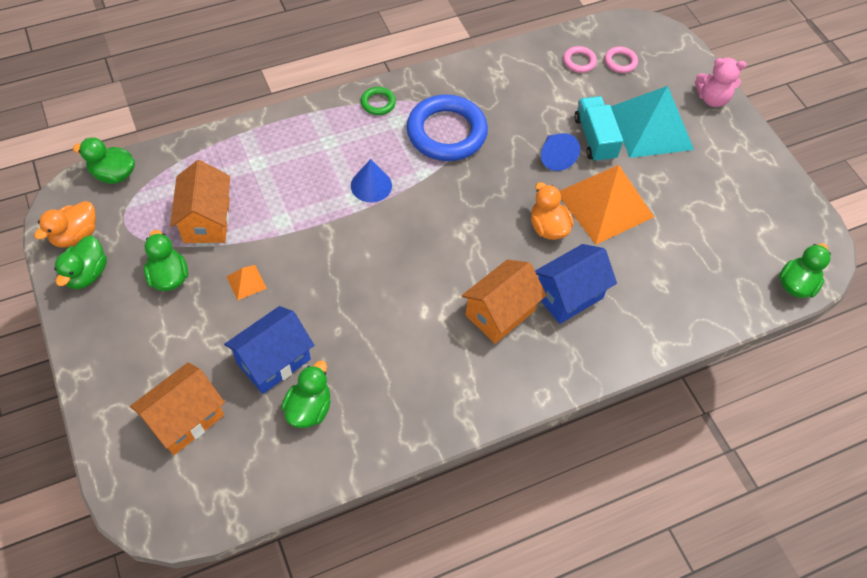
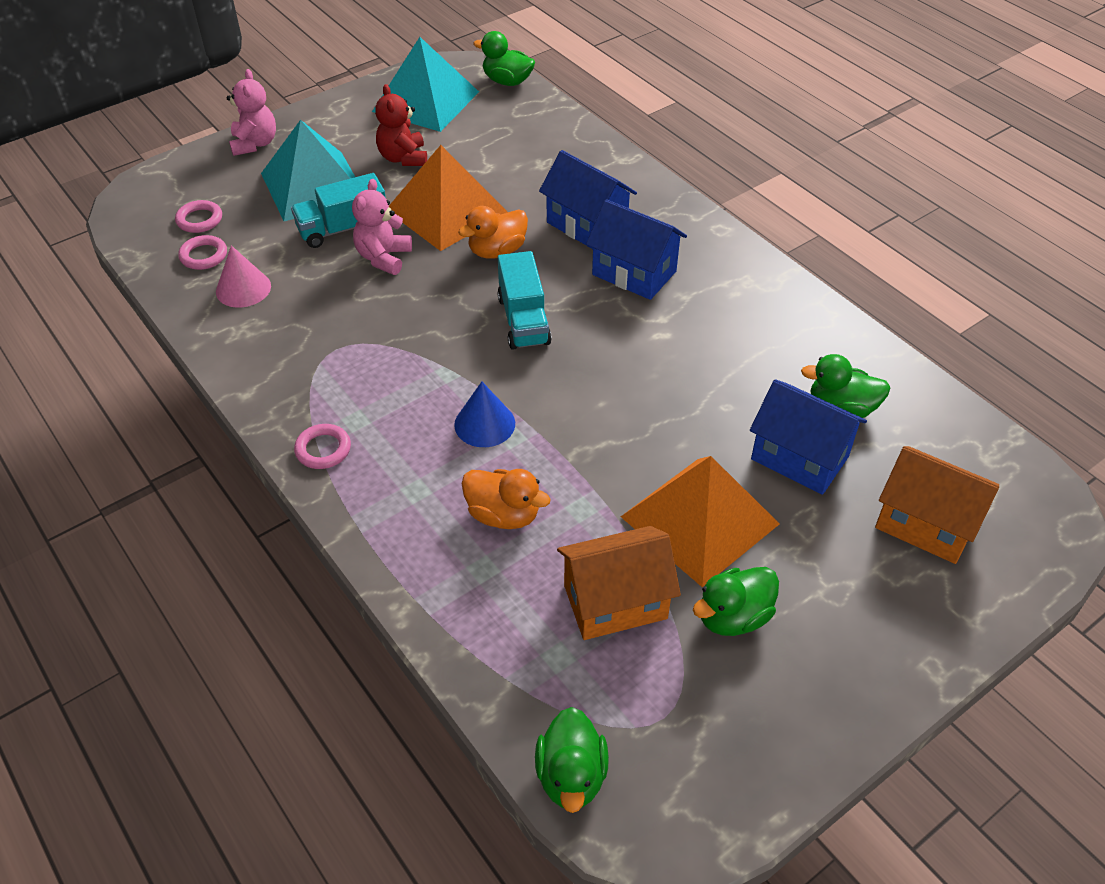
camera: 100 degrees left, 10 degrees down
(75, 235) = (716, 783): orange duck -> orange duck (503, 515)
(87, 274) = (778, 733): green duck -> none
(246, 282) = (700, 520): orange pyramid -> orange pyramid, size x2.46
(378, 103) = (323, 449): green ring -> pink ring
(446, 132) = (365, 364): blue ring -> none
(465, 227) = (523, 320): none -> turquoise truck
(500, 313) = (634, 273): orange house -> blue house
(539, 79) = (243, 288): none -> pink cone
(555, 157) = (383, 258): blue cone -> pink teddy bear
(681, 188) = (403, 158): none -> red teddy bear
(766, 217) = (426, 101): none -> turquoise pyramid

